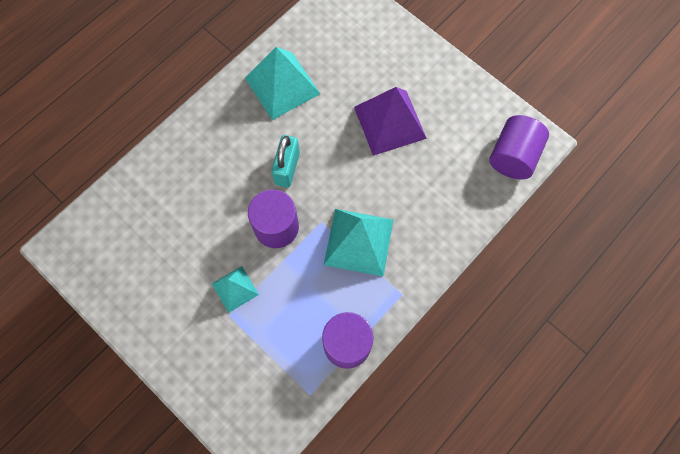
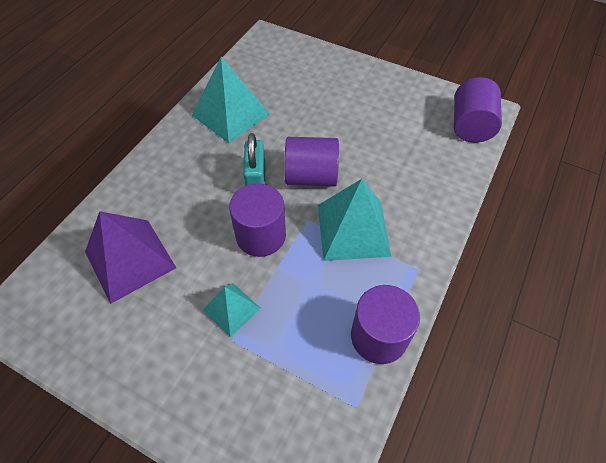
camera: 15 degrees left, 15 degrees down
(338, 177) = (311, 176): none -> purple cylinder
(390, 122) = (345, 122): purple pyramid -> purple pyramid (130, 259)

